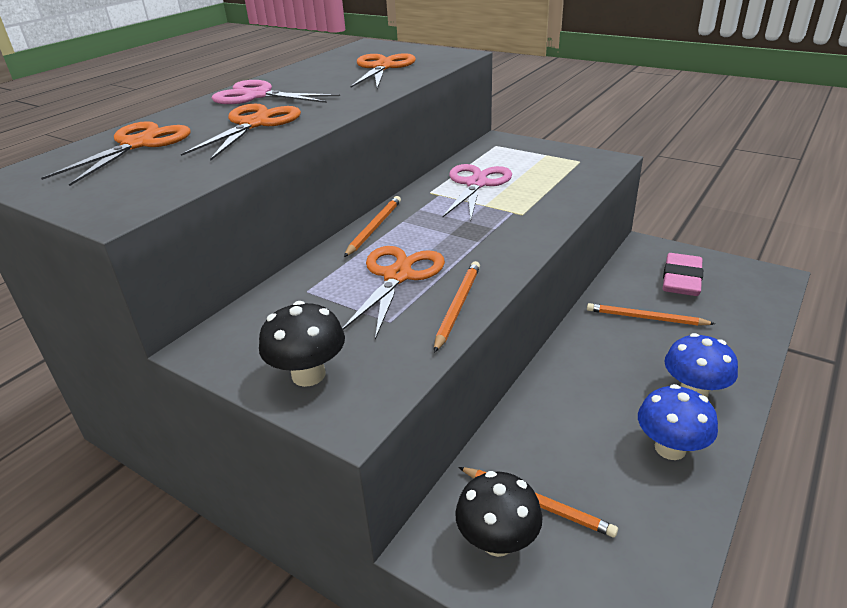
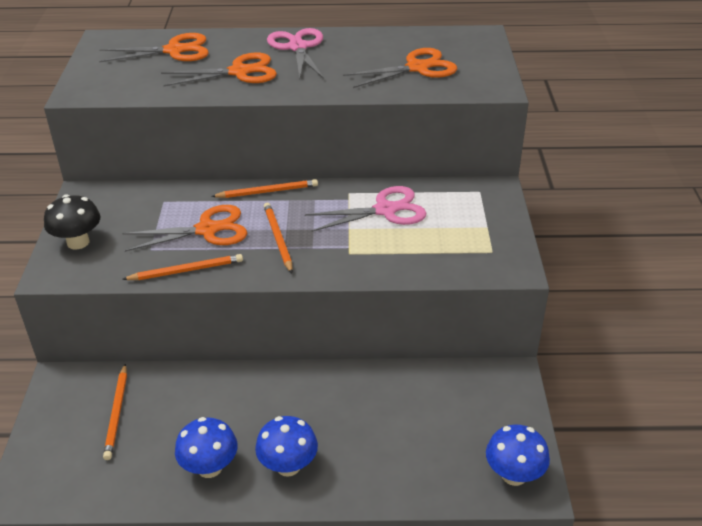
camera: 55 degrees right, 5 degrees up
(497, 541) = (76, 406): black mushroom -> none
(645, 318) = (377, 409): orange pencil -> orange pencil (278, 239)
(681, 280) = (465, 417): pink eraser -> none
(757, 280) = (514, 475): none -> blue mushroom

